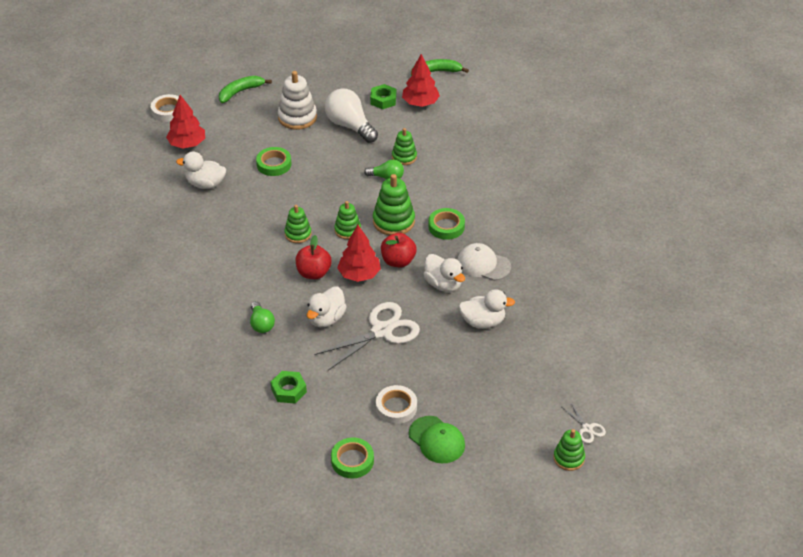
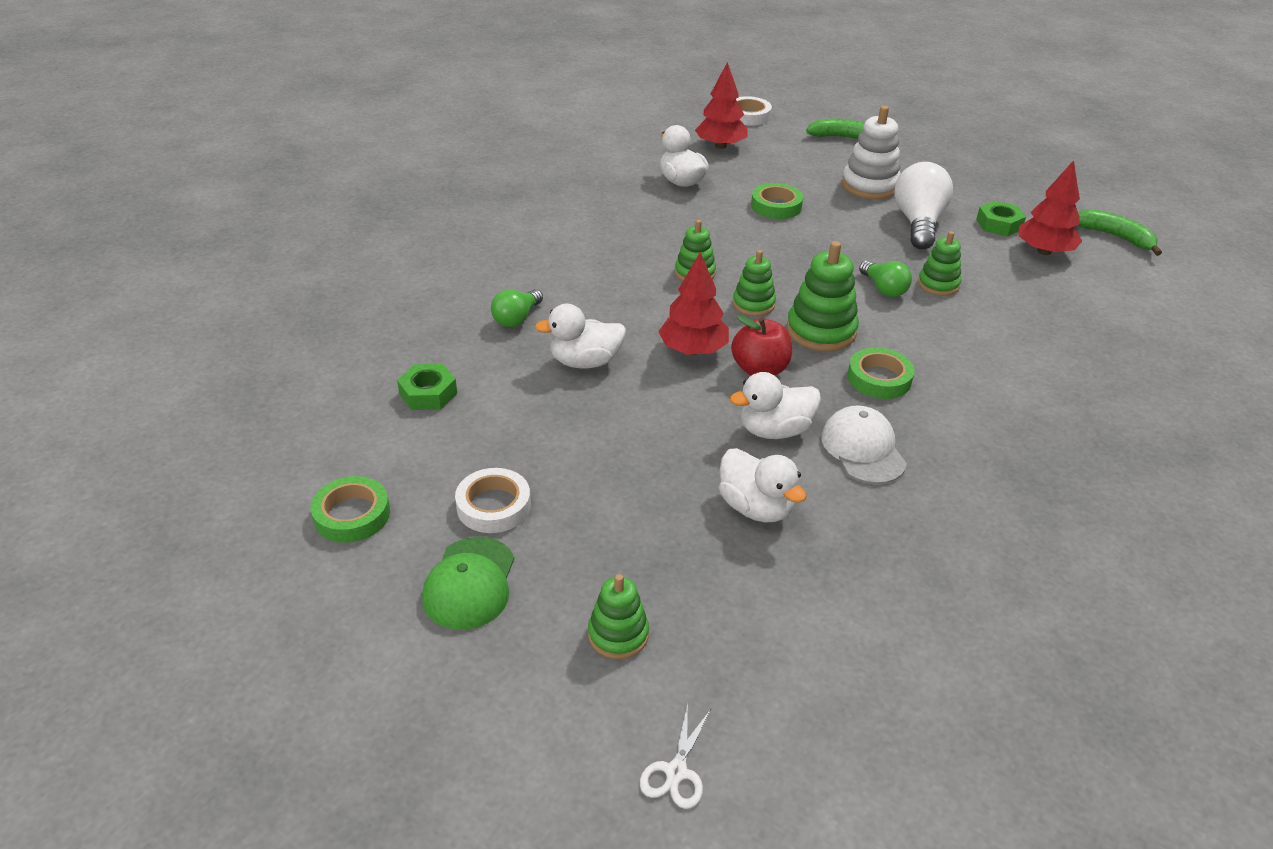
camera: 50 degrees right, 5 degrees down
(313, 273) = (648, 314): red apple -> none
(382, 331) = (620, 419): white scissors -> none
(443, 284) = (774, 430): white duck -> white duck turned 60 degrees clockwise
(569, 458) = (583, 784): green stacking toy -> green stacking toy (618, 634)

